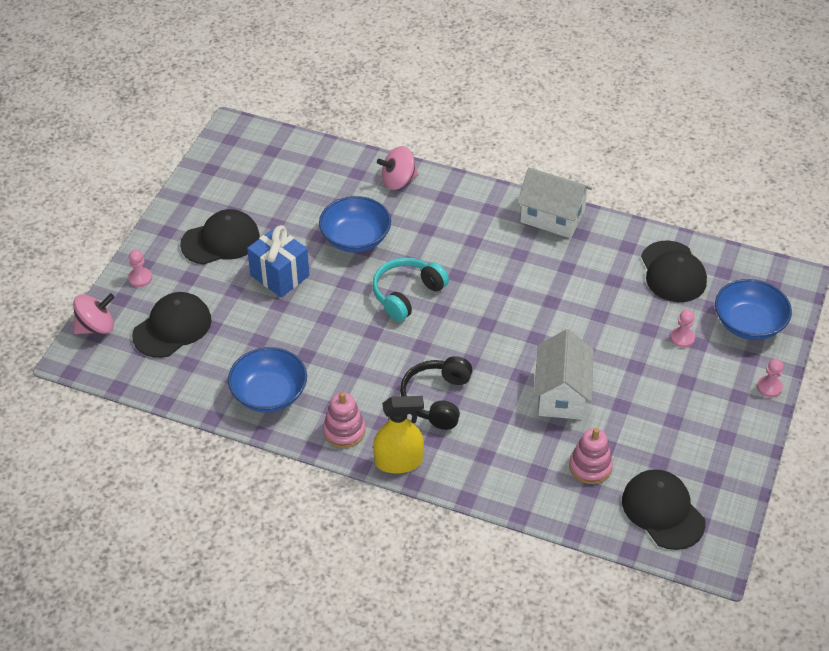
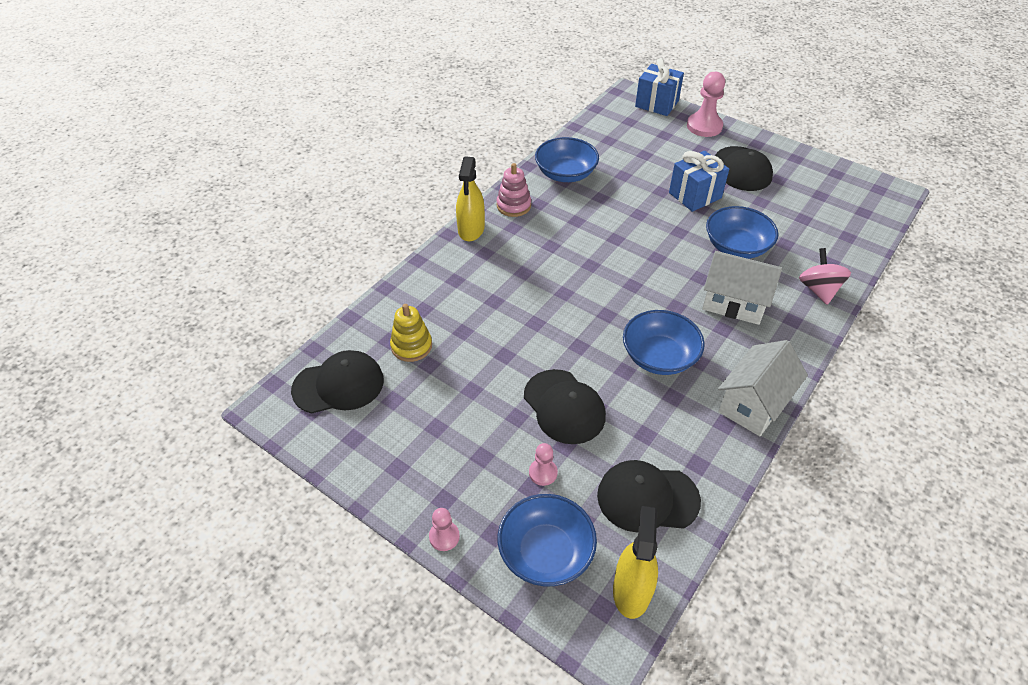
camera: 105 degrees right, 0 degrees up
(96, 327) = (656, 104): pink spinning top -> blue gift
(140, 278) = (704, 126): pink pawn -> pink pawn, size x1.86
(172, 327) = (648, 136): black cap -> black cap (564, 406)
(406, 294) = (657, 267): turquoise headphones -> none
(437, 399) = (527, 263): black headphones -> none
(525, 280) = (659, 356): none -> blue bowl
(561, 394) = (502, 347): white house -> white house (734, 303)
(590, 466) = (411, 346): pink stacking toy -> yellow stacking toy
(751, 272) = (631, 590): none -> yellow spray bottle

